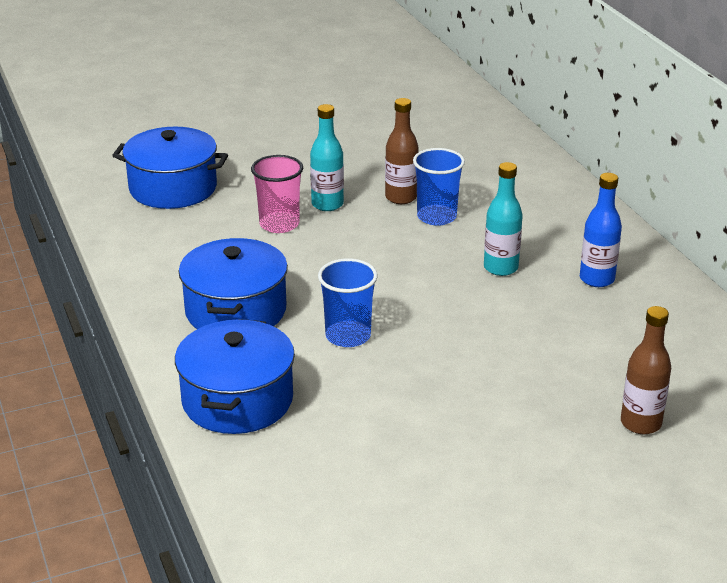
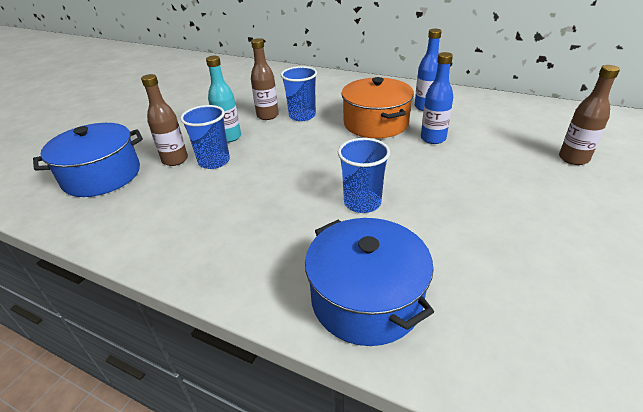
camera: 40 degrees left, 5 degrees up
(236, 310) = (263, 231): blue pot -> none
(248, 204) = (175, 160): none -> brown bottle
(279, 224) = (214, 161): pink cup -> blue cup
(500, 268) = (375, 123): turquoise bottle -> orange pot
(530, 318) = (433, 138): none -> blue bottle

